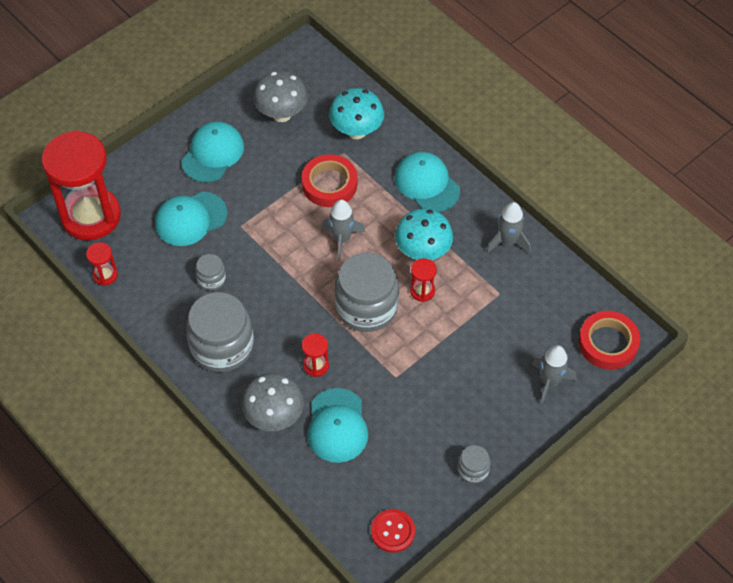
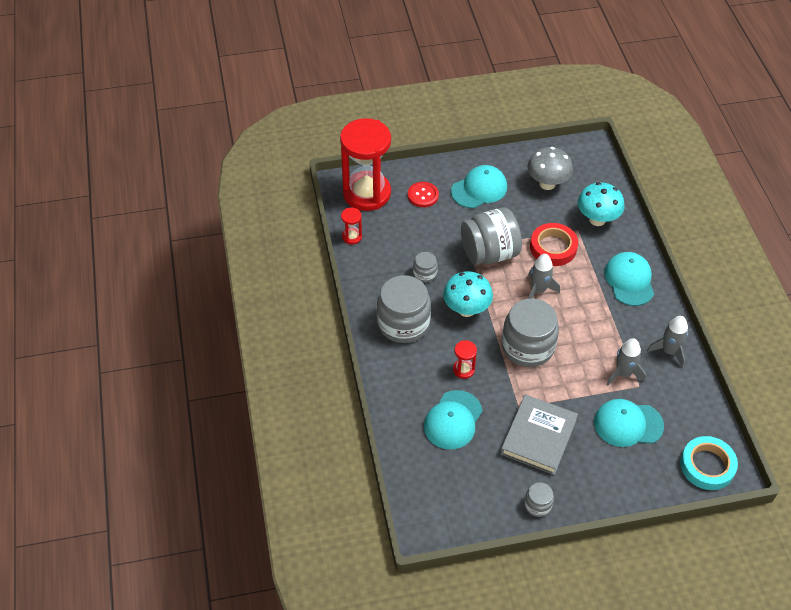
camera: 30 degrees right, 5 degrees down
(190, 219) = (435, 226): turquoise cap -> turquoise cap (628, 424)
(266, 222) = (489, 253): none -> grey jar
(274, 417) = (410, 391): grey mushroom -> none
(393, 531) = (447, 517): red button -> red button (423, 195)
(422, 291) = (578, 355): red hourglass -> none
(423, 252) = (596, 328): turquoise mushroom -> turquoise mushroom (466, 309)
(433, 398) = (538, 437): none -> grey book
(550, 382) = (640, 471): grey rocket -> grey rocket (623, 373)
(608, 343) = (707, 465): red tape -> turquoise tape

